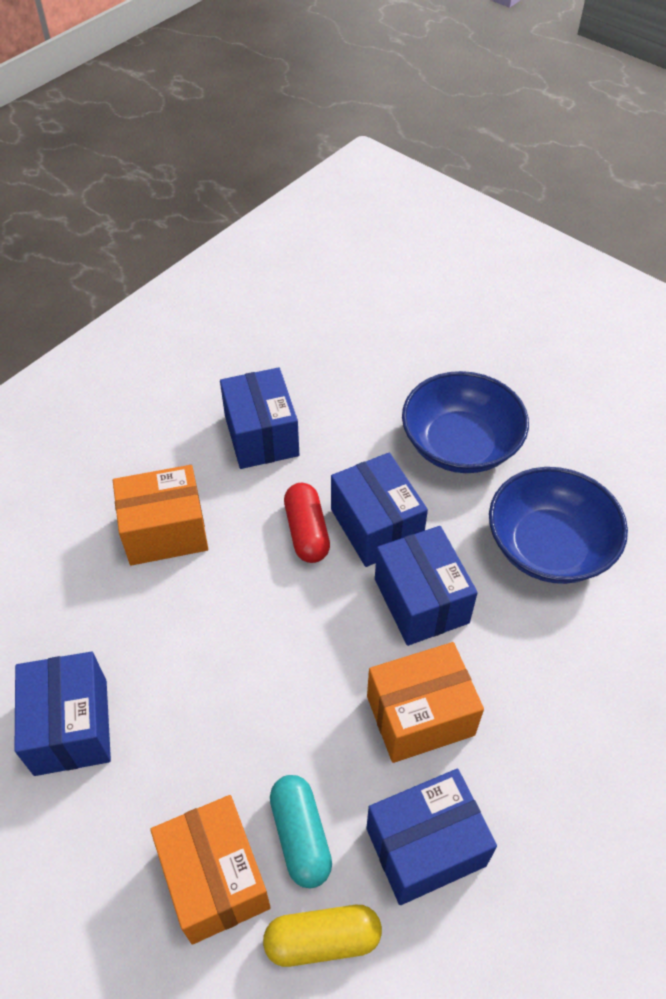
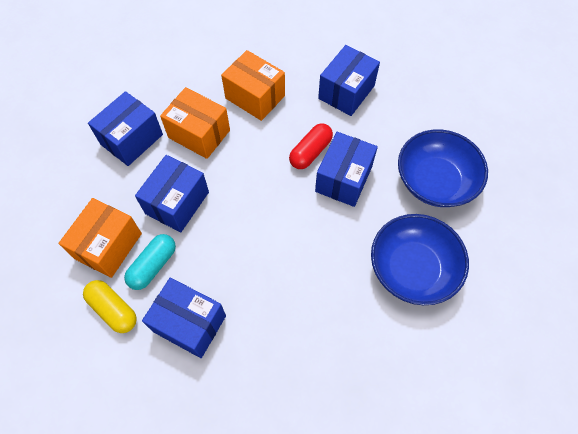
camera: 50 degrees right, 10 degrees up
(420, 715) = (255, 274): orange box -> orange box (199, 134)
(421, 601) = (319, 230): blue box -> blue box (177, 203)

